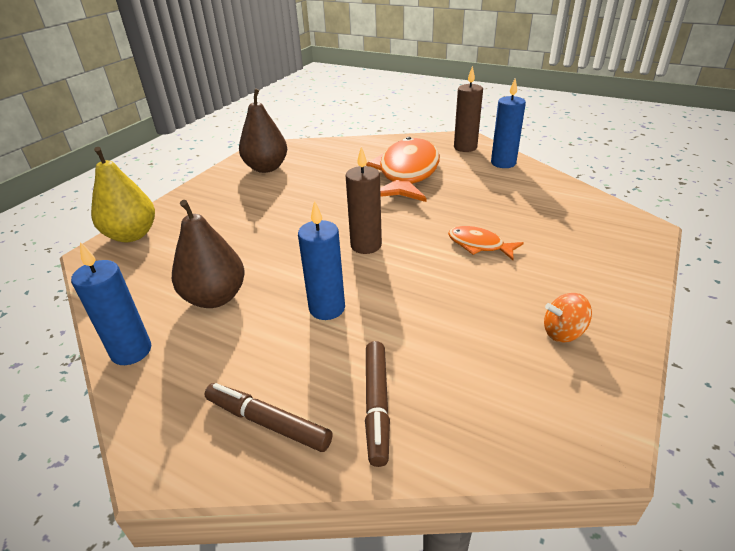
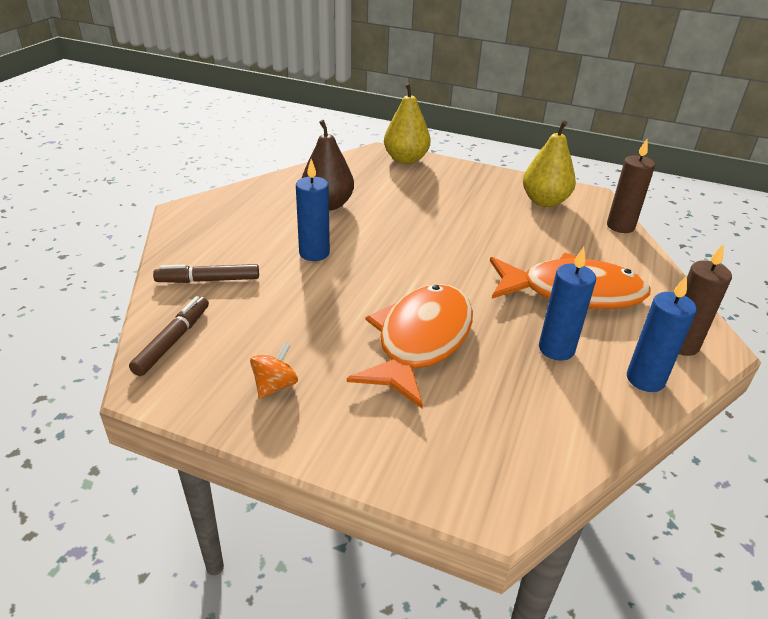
camera: 80 degrees right, 0 degrees up
(131, 351) = (273, 185): blue candle -> blue candle (556, 349)
(266, 168) = (544, 201): brown pear -> yellow pear
(268, 422) = (203, 239): brown marker -> brown marker (173, 341)
(366, 245) = (408, 268): brown candle -> brown candle (620, 226)
(479, 245) = (420, 341): orange fish -> orange fish, size x2.10
(563, 332) = (275, 385): orange spinning top -> orange spinning top turned 45 degrees clockwise

